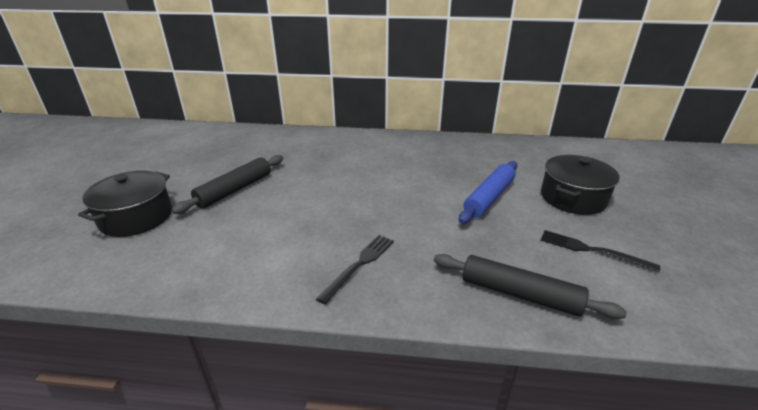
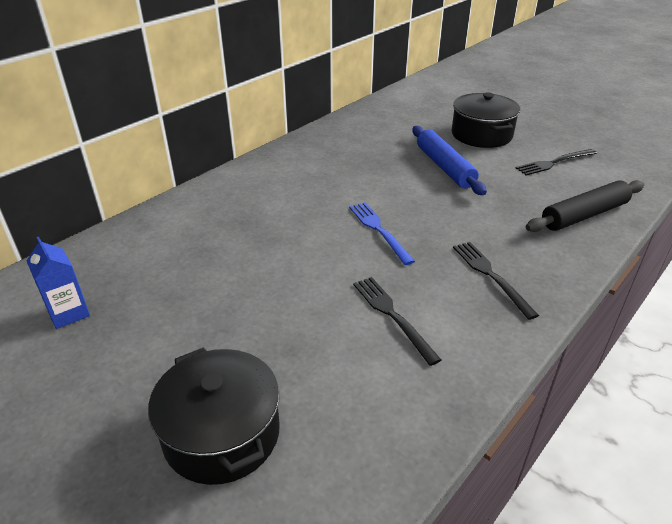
camera: 55 degrees left, 5 degrees up
(204, 147) = (68, 313): none -> blue carton
(235, 190) = (249, 316): black rolling pin -> none
(272, 236) = (393, 316): none -> black fork
(365, 200) = (379, 230): none -> blue fork

